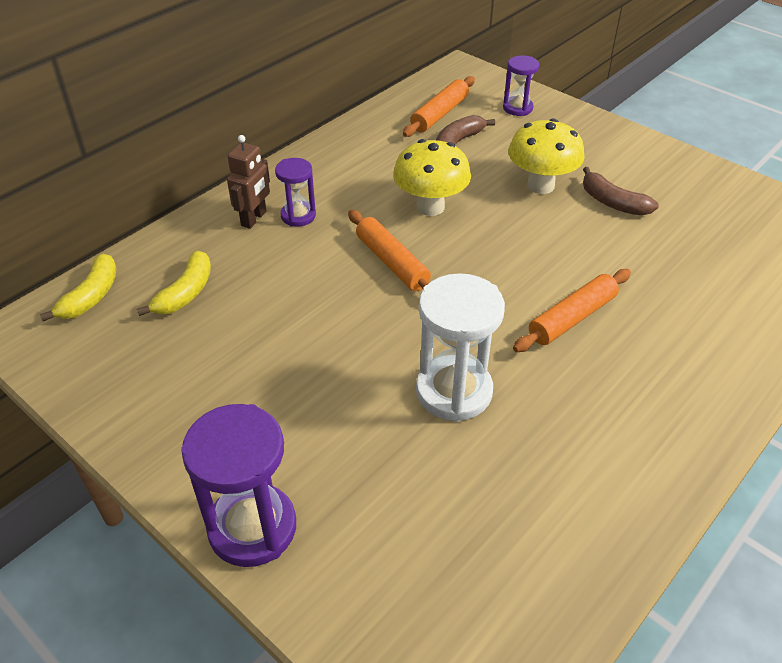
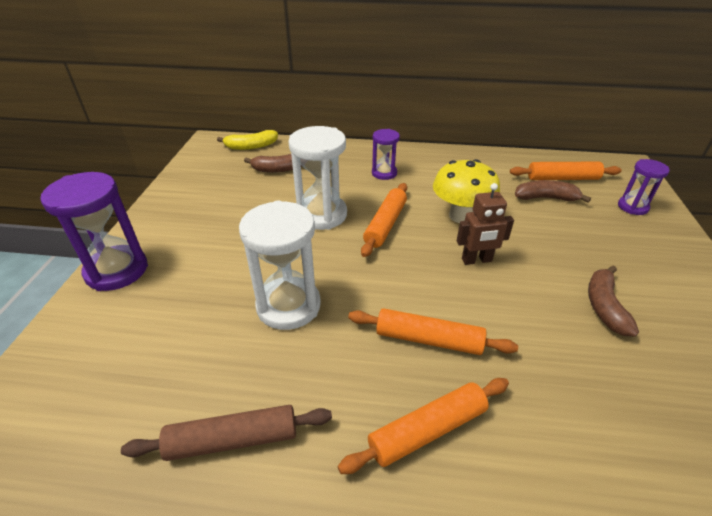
camera: 55 degrees right, 5 degrees down
(186, 293) = (280, 169): yellow banana -> brown banana
(254, 219) = (363, 161): brown robot -> brown robot (476, 260)
(325, 301) = (321, 215): none -> white hourglass
(540, 185) = (561, 256): yellow mushroom -> none
(592, 496) = (233, 439): none -> brown rolling pin
(660, 368) = (427, 430): none -> orange rolling pin

